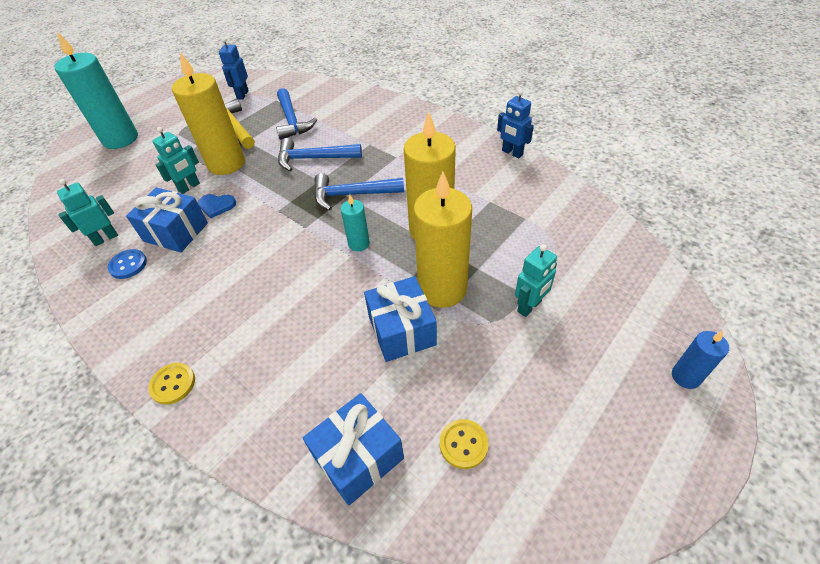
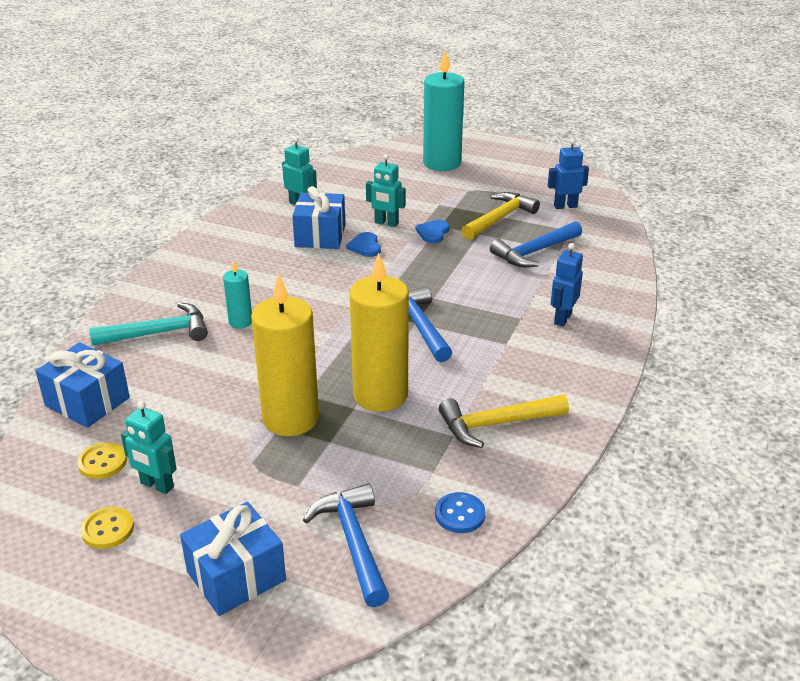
camera: 70 degrees right, 15 degrees down
(128, 265) = (271, 226): blue button -> blue button (460, 514)
(173, 384) = (149, 289): yellow button -> yellow button (108, 529)
(226, 164) = (433, 233): yellow candle -> blue heart
(265, 380) = (158, 333): none -> turquoise hammer
(314, 158) = (470, 285): blue hammer -> blue hammer (354, 542)
(359, 244) = (341, 347): turquoise candle -> turquoise candle (240, 322)
(402, 330) = (227, 400): blue gift -> blue gift (236, 576)
(483, 179) = (496, 424): none -> yellow hammer
(512, 153) = (568, 443): blue robot -> blue robot (562, 318)
(529, 306) = (280, 490): turquoise robot -> turquoise robot (157, 485)
(685, 376) = (200, 633): blue candle -> none

